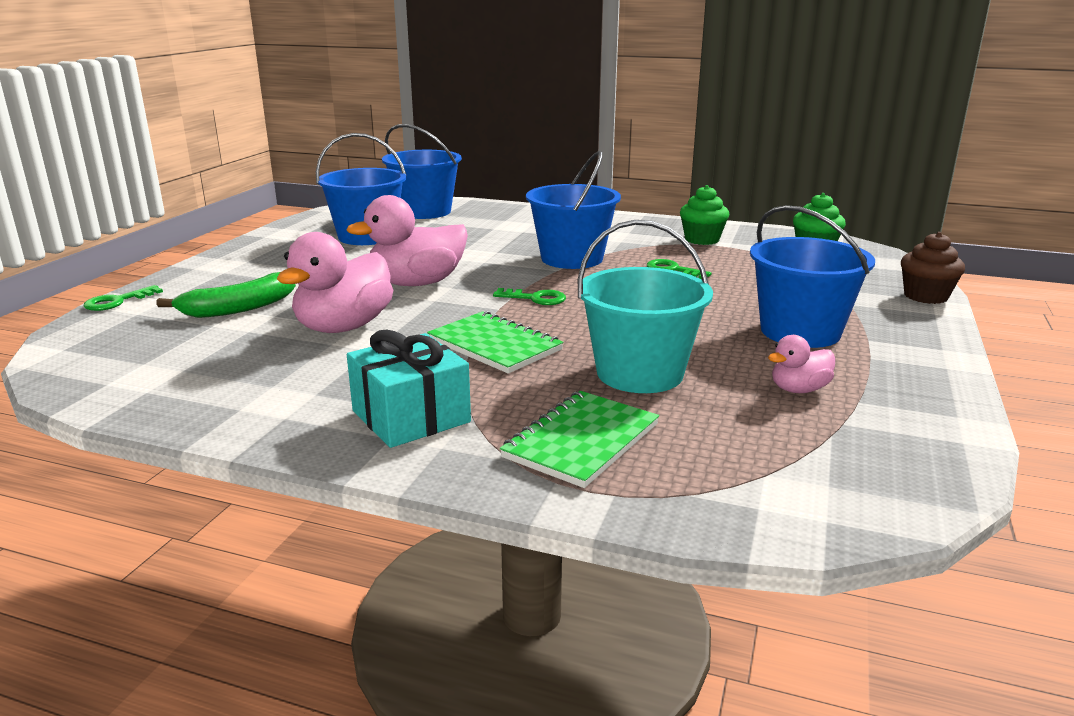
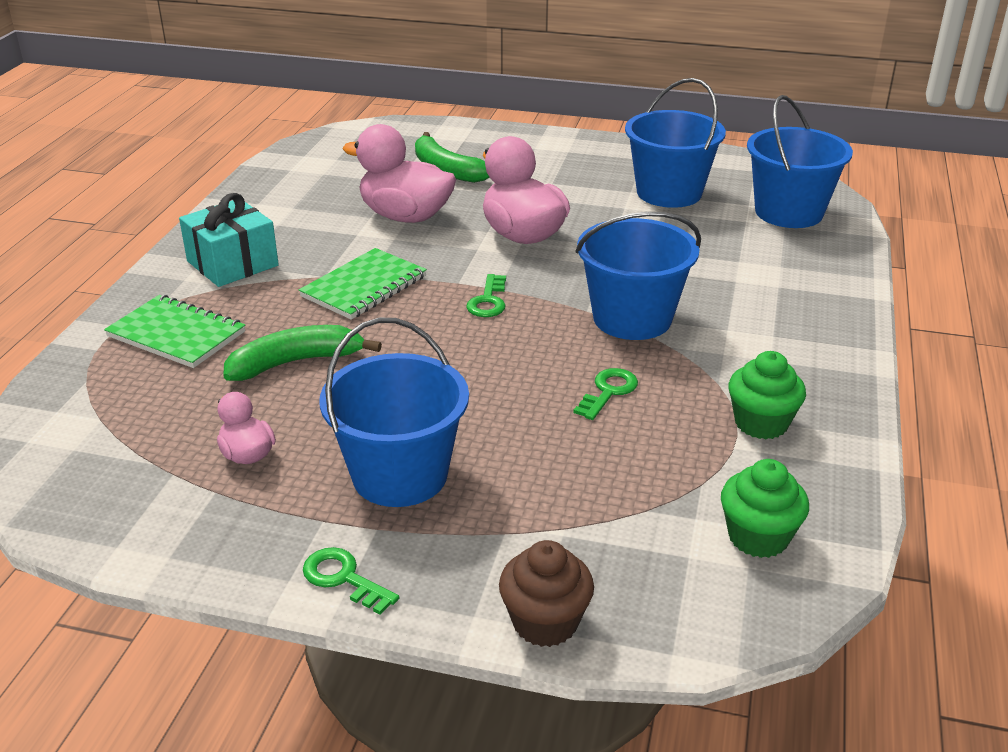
camera: 85 degrees right, 10 degrees up
(117, 301) = (456, 125): green key -> green key (344, 578)
(639, 373) = (296, 362): turquoise bucket -> green banana

